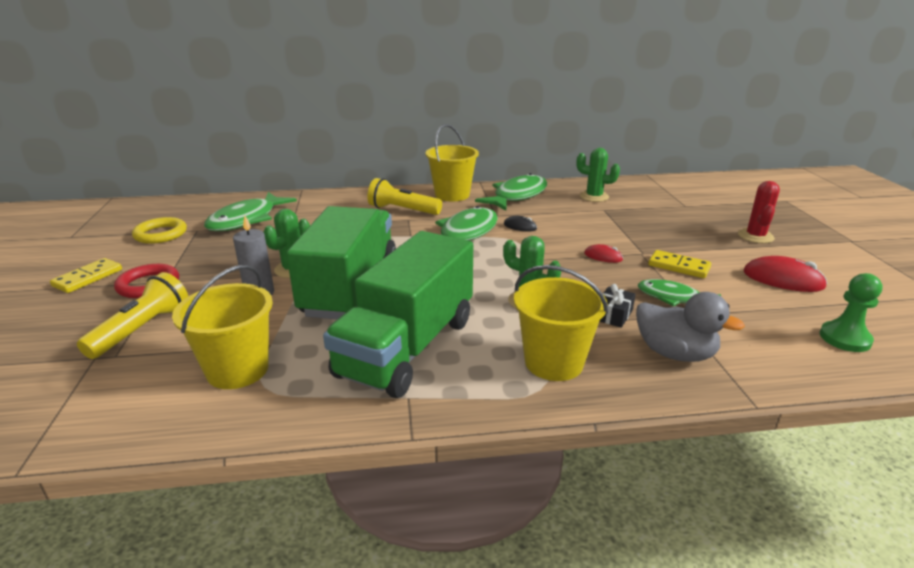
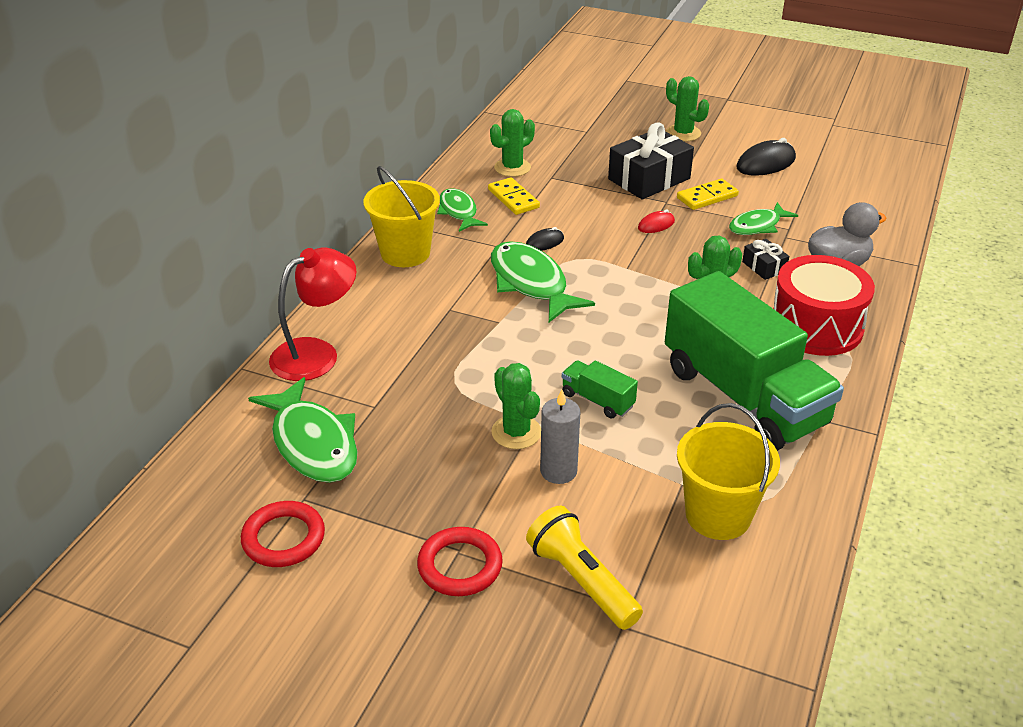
camera: 60 degrees left, 10 degrees up
(88, 278) = (385, 627): yellow domino -> yellow domino (513, 199)
(160, 234) = (283, 538): yellow ring -> red ring
(329, 200) = (316, 354): none -> red lamp
(351, 287) = (597, 400): green truck -> green truck, size x0.41
(403, 210) = (416, 304): yellow flashlight -> none
(517, 196) = (458, 212): green fish -> green fish, size x0.61
(553, 362) = (816, 326): yellow bucket -> red drum
(662, 239) = (649, 179): none -> black gift
(755, 236) = (683, 133): red cactus -> green cactus
(783, 279) = (765, 163): red mouse -> black mouse
(845, 338) = (862, 187): green pawn -> none

